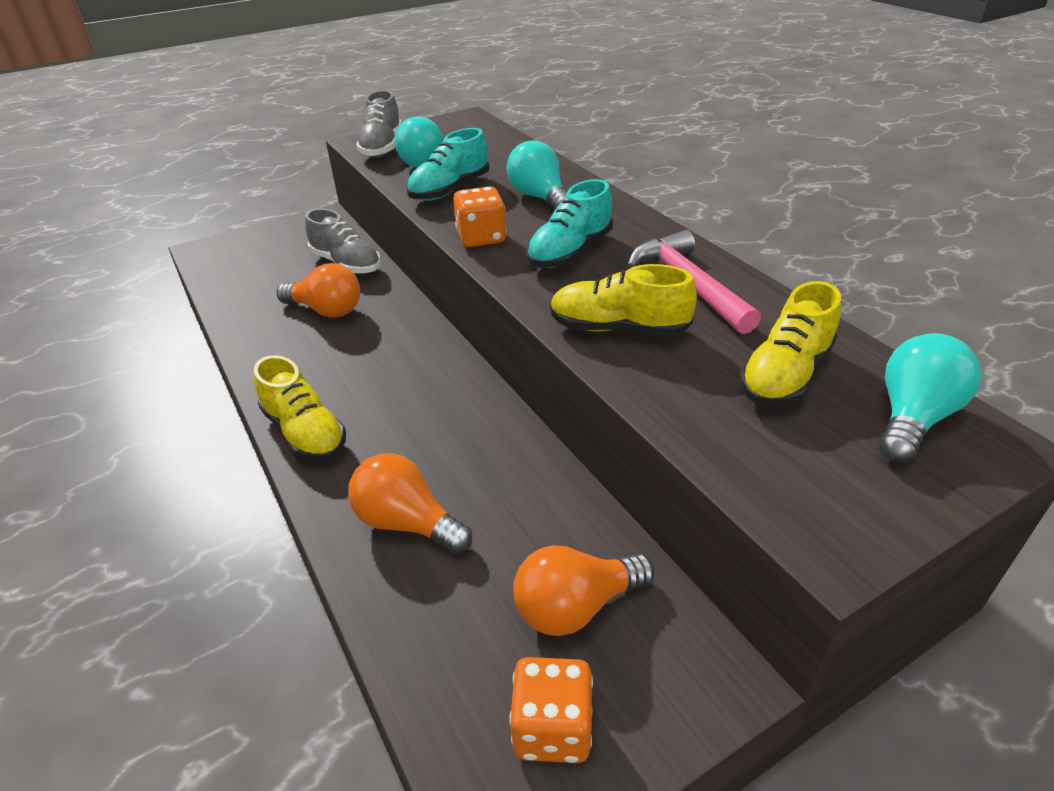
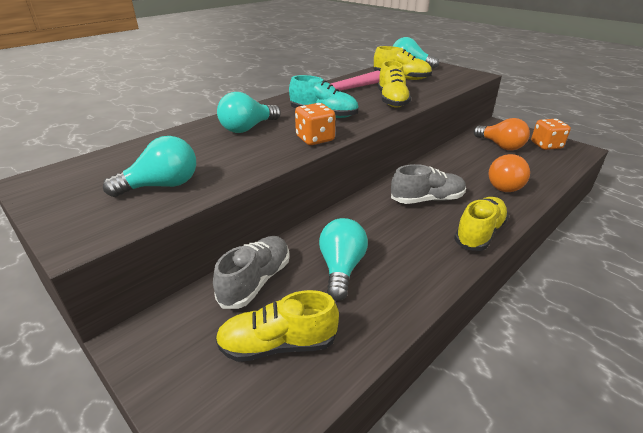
camera: 105 degrees left, 5 degrees down
(267, 270) = (278, 344): none -> yellow shoe
(326, 310) = (341, 268): orange light bulb -> turquoise light bulb
(382, 147) = (108, 218): grey shoe -> grey shoe (427, 199)
(449, 190) = (234, 161): turquoise shoe -> none

